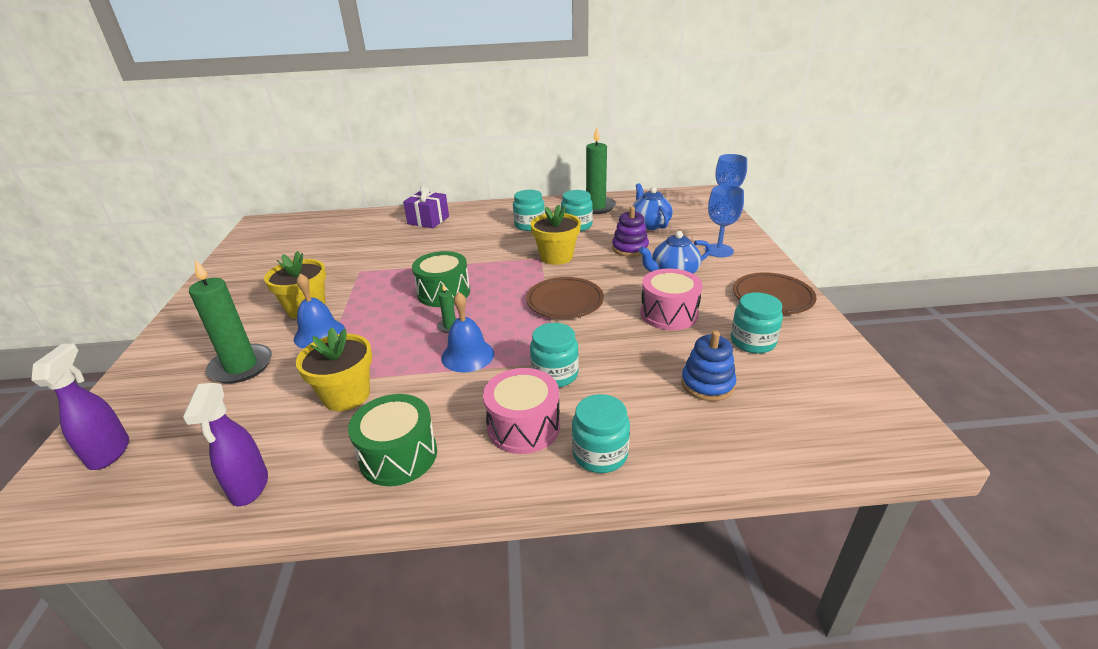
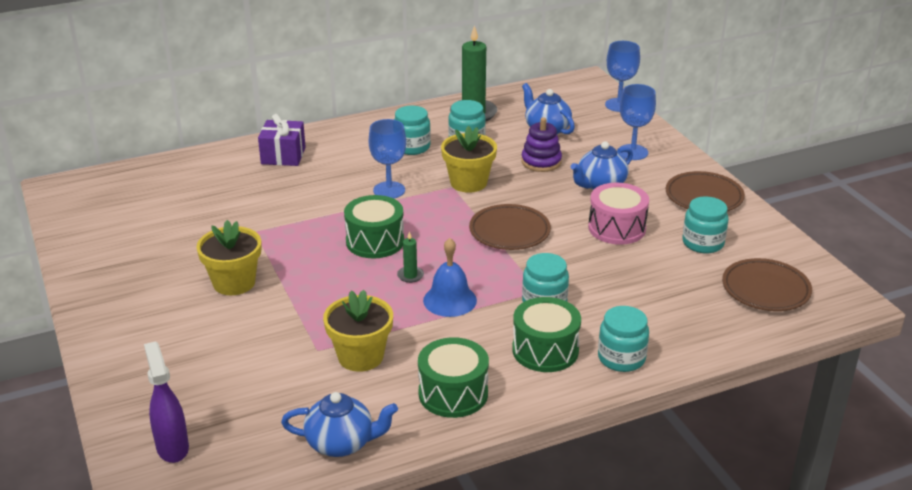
camera: 20 degrees left, 0 degrees up
(241, 366) = (223, 351): green candle -> none
(249, 487) = (341, 443): purple spray bottle -> blue teapot
(319, 334) = (276, 306): blue bell -> none
(487, 254) = (389, 190): none -> blue goblet
(523, 426) = (545, 350): pink drum -> green drum
(707, 384) = (680, 287): blue stacking toy -> none
(807, 405) = (765, 289): none -> brown plate

